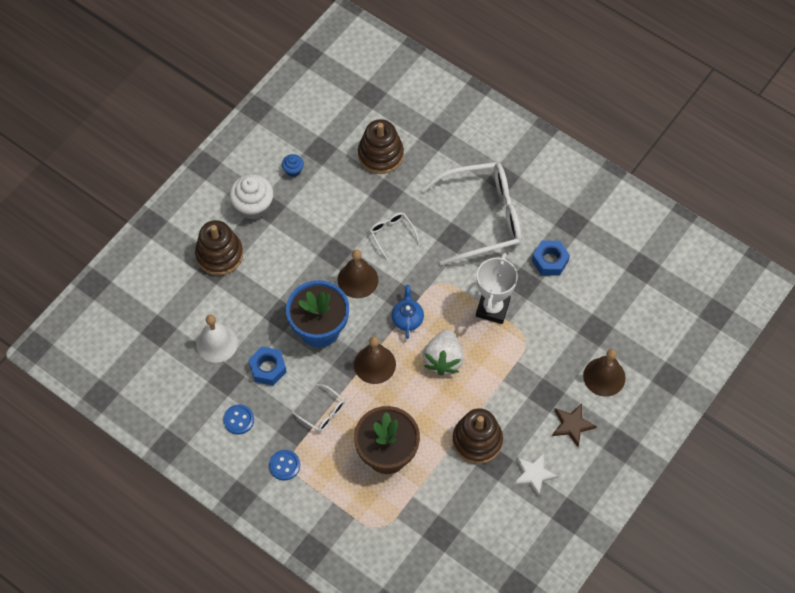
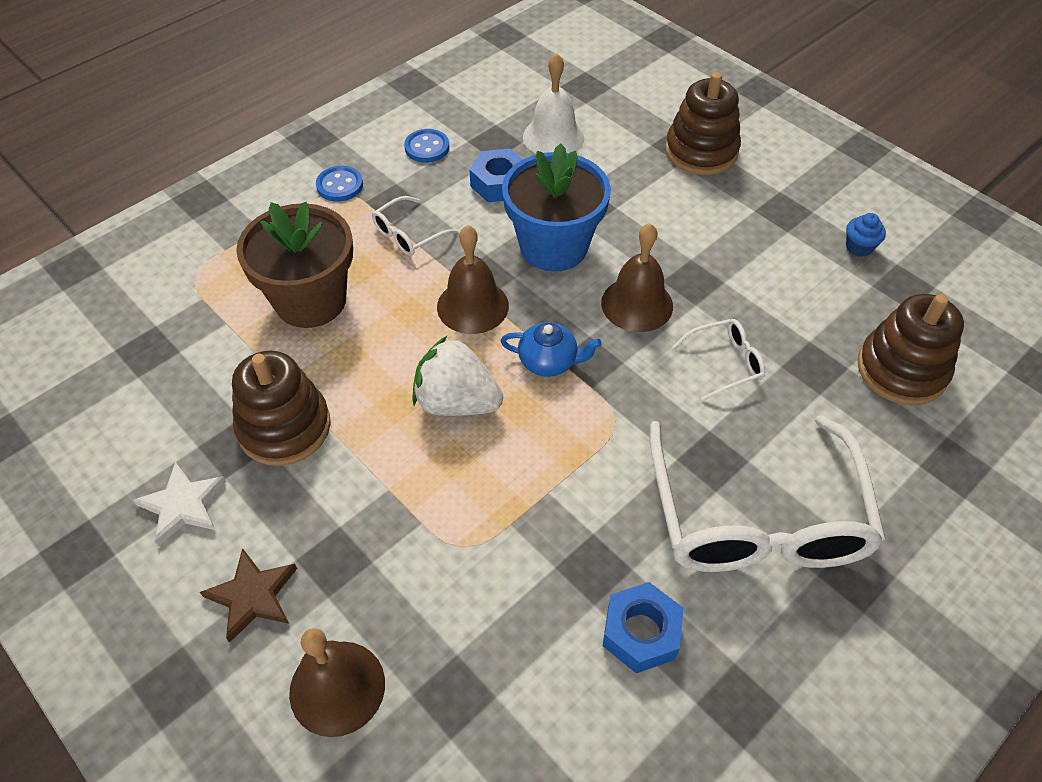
camera: 100 degrees right, 10 degrees down
(253, 206) = (787, 194): white cupcake -> none
(492, 308) = (545, 499): white trophy -> none

